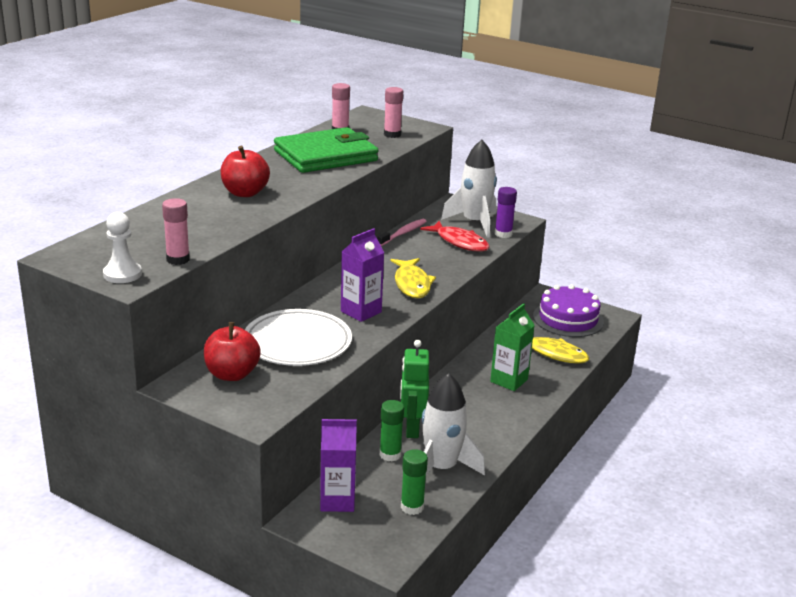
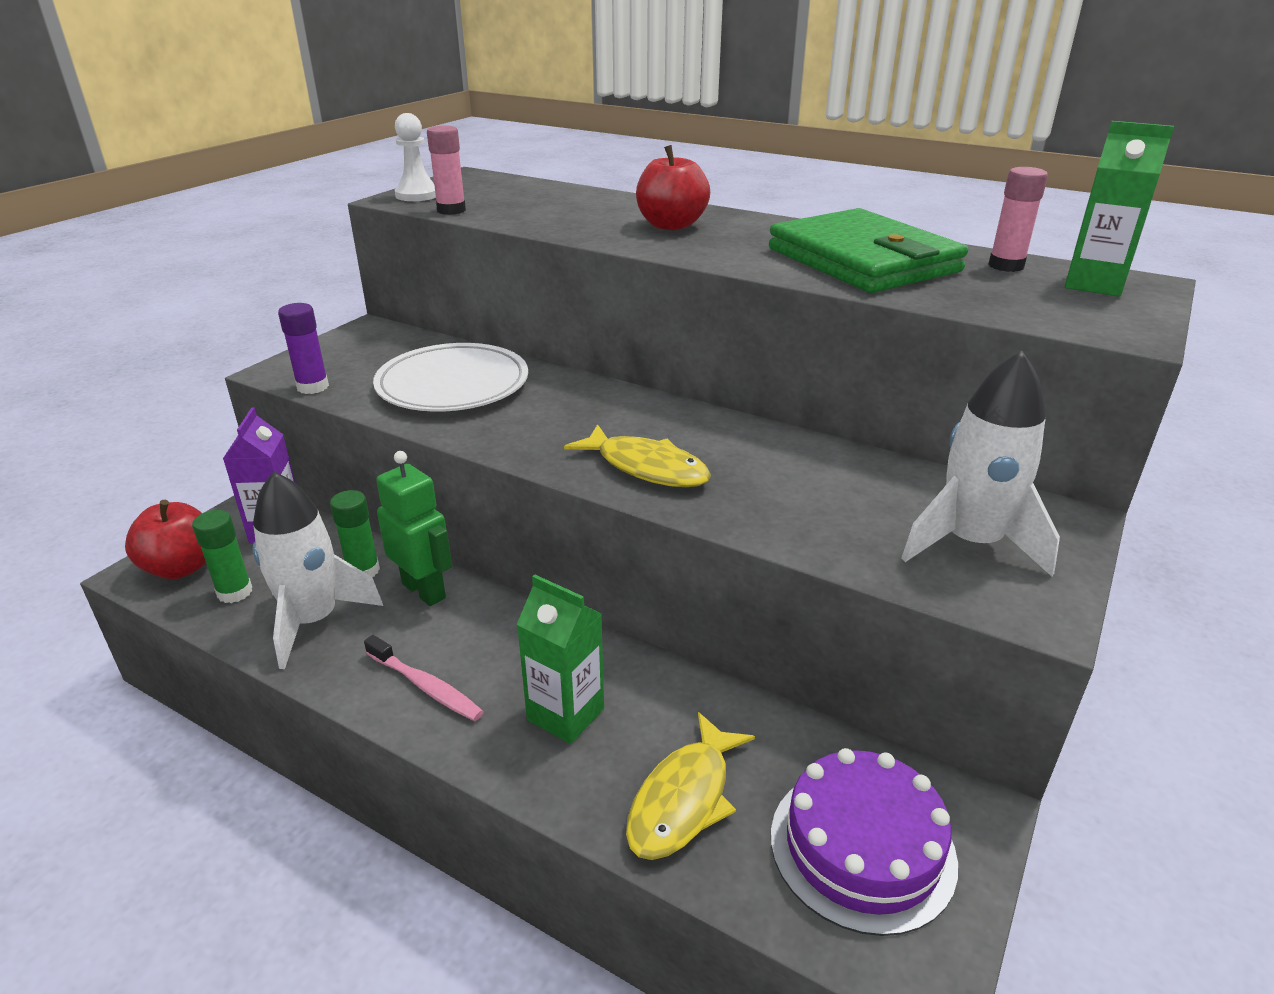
camera: 90 degrees right, 5 degrees up
(232, 374) = (383, 352): red apple -> red apple (181, 567)
(361, 312) = (542, 425): purple carton -> none
(368, 121) = (1094, 284): none -> green carton
(392, 135) = (1037, 304): pink glue stick -> none
(403, 233) = (859, 457): pink toothbrush -> pink toothbrush (426, 686)
(411, 428) = (424, 590): green robot -> green robot turned 45 degrees clockwise
(412, 284) = (646, 467): yellow fish -> yellow fish turned 135 degrees counterclockwise
(459, 242) = (853, 521): red fish -> none
(503, 234) = (934, 583): purple glue stick -> purple glue stick (312, 387)

